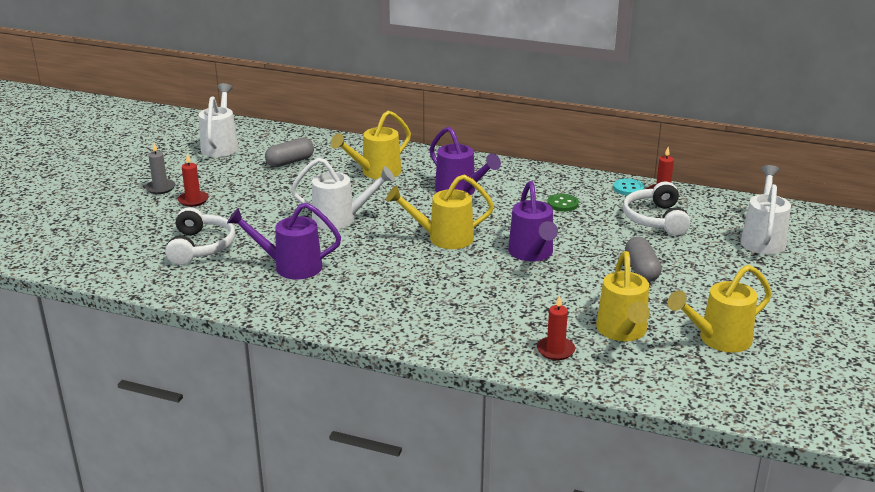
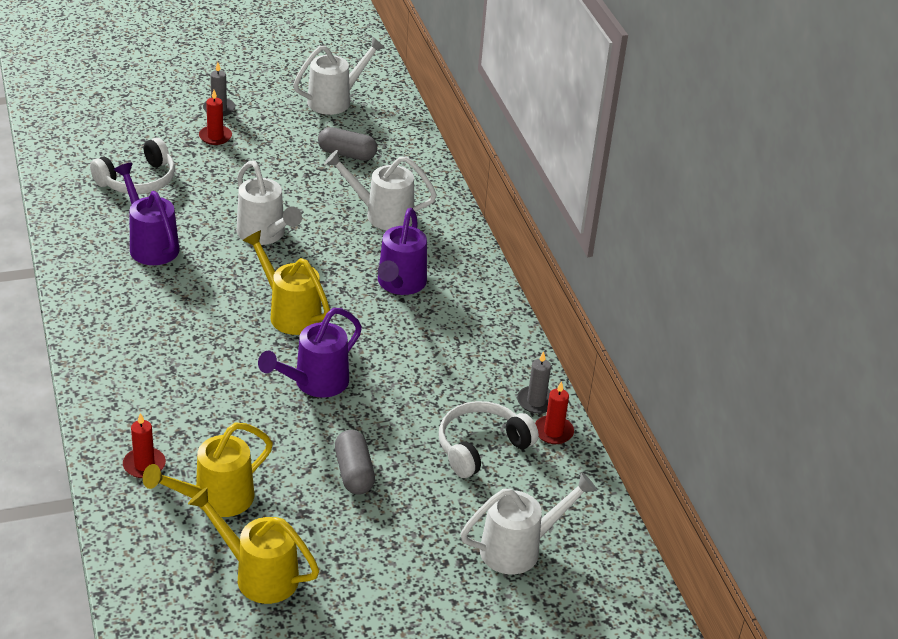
camera: 50 degrees right, 10 degrees up
(376, 172) = (382, 215): yellow watering can -> white watering can
(562, 204) = (446, 365): green button -> none
(628, 188) = (536, 401): turquoise button -> grey candle
(641, 270) = (354, 473): grey capsule -> grey capsule turned 60 degrees counterclockwise

